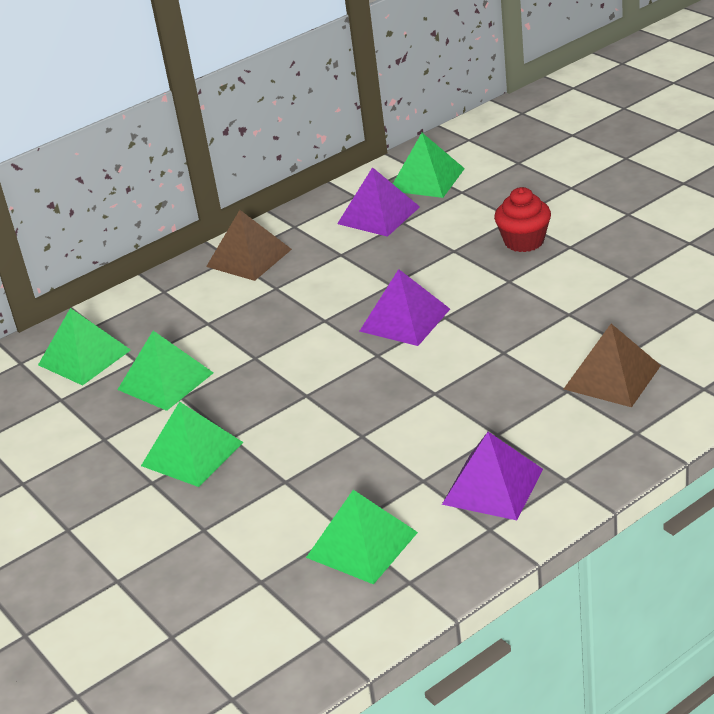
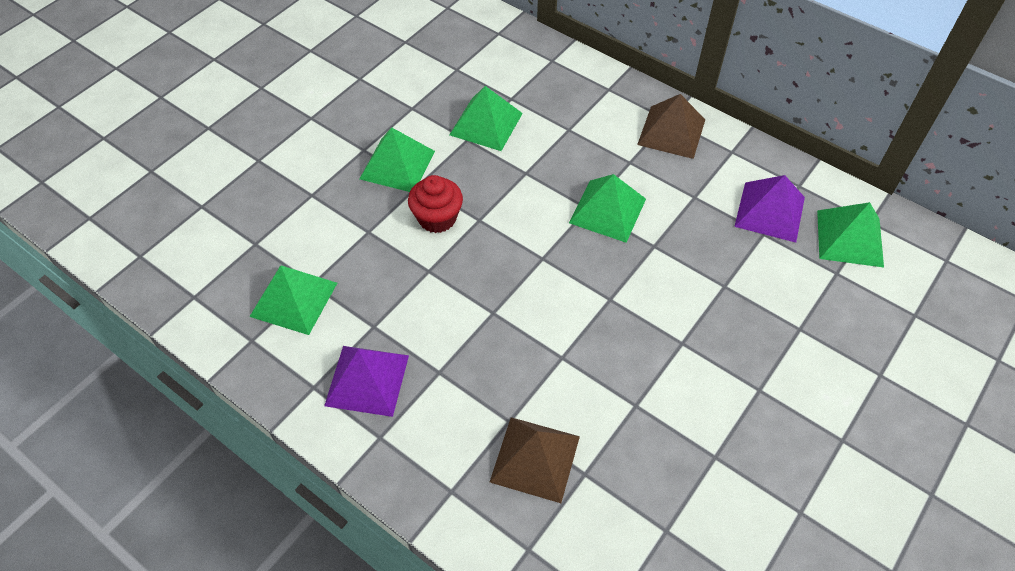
camera: 70 degrees right, 20 degrees up
(84, 357) = (510, 67): green pyramid -> green pyramid (607, 210)
(404, 320) = (599, 268): purple pyramid -> none
(524, 241) = (757, 345): red cupcake -> red cupcake (437, 218)

